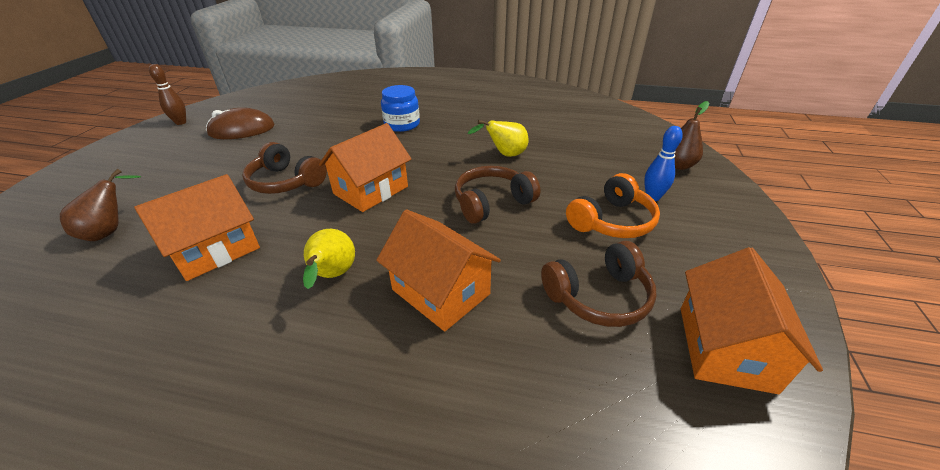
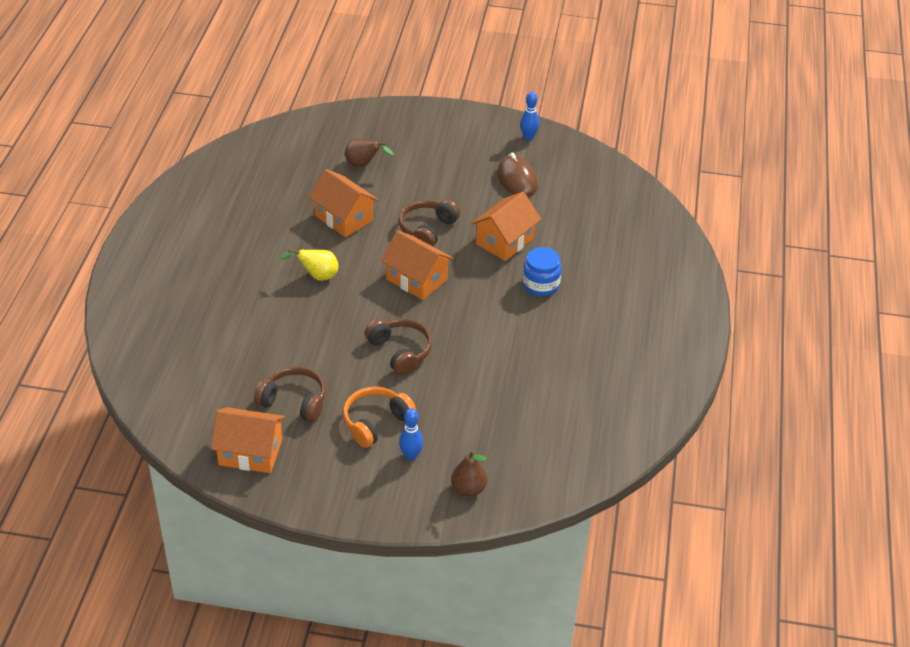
camera: 85 degrees right, 5 degrees up
(181, 122) = (528, 137): brown bowling pin -> blue bowling pin
(440, 292) = (301, 326): orange house -> orange house (504, 241)
(504, 155) = (481, 361): yellow pear -> none
(598, 296) = (294, 401): brown headphones -> brown headphones turned 135 degrees clockwise
(611, 221) = (375, 422): orange headphones -> orange headphones turned 90 degrees clockwise

